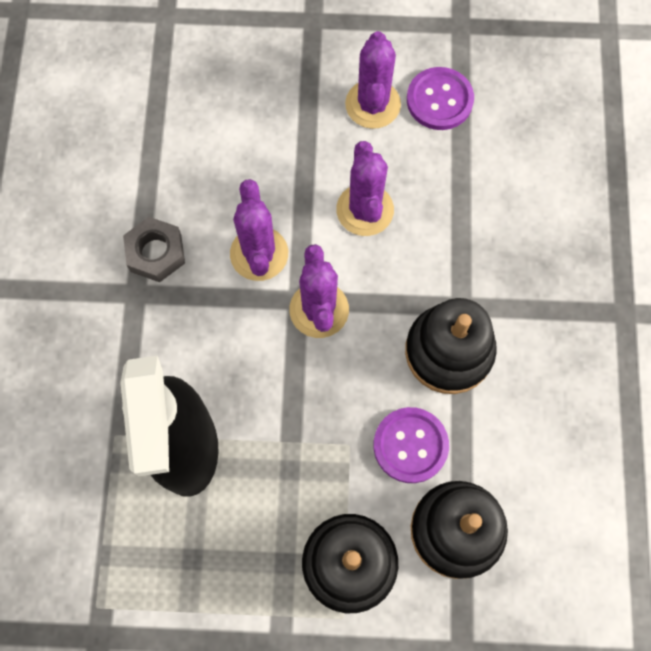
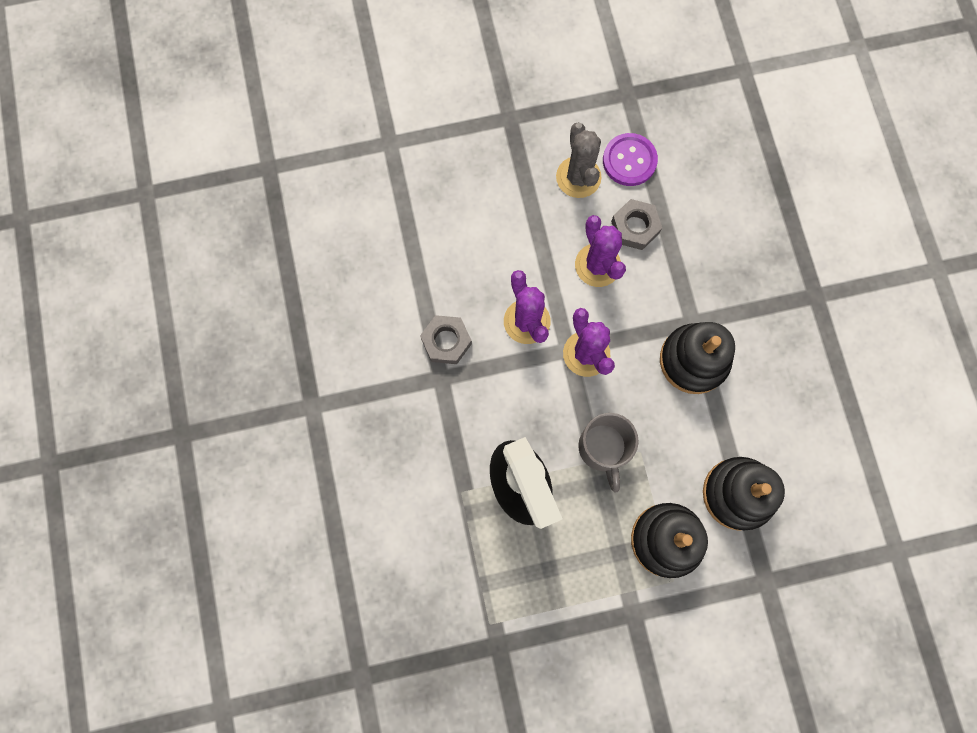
camera: 15 degrees left, 5 degrees up
(304, 429) = (603, 449): none -> grey mug
(373, 104) = (578, 177): purple cactus -> grey cactus
(410, 445) = (686, 440): purple button -> none
(423, 177) = (635, 227): none -> grey nut

